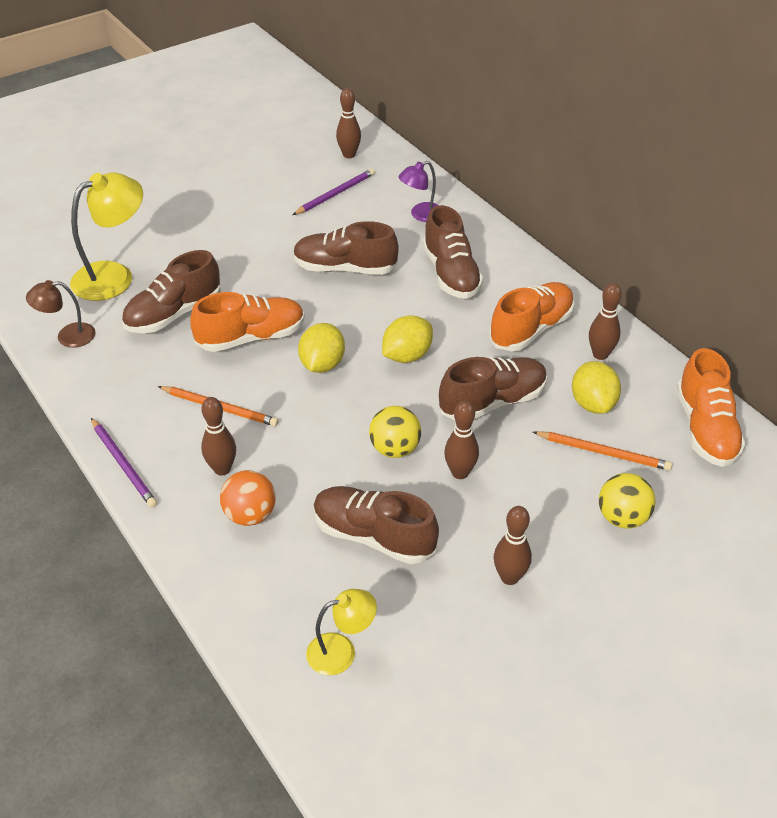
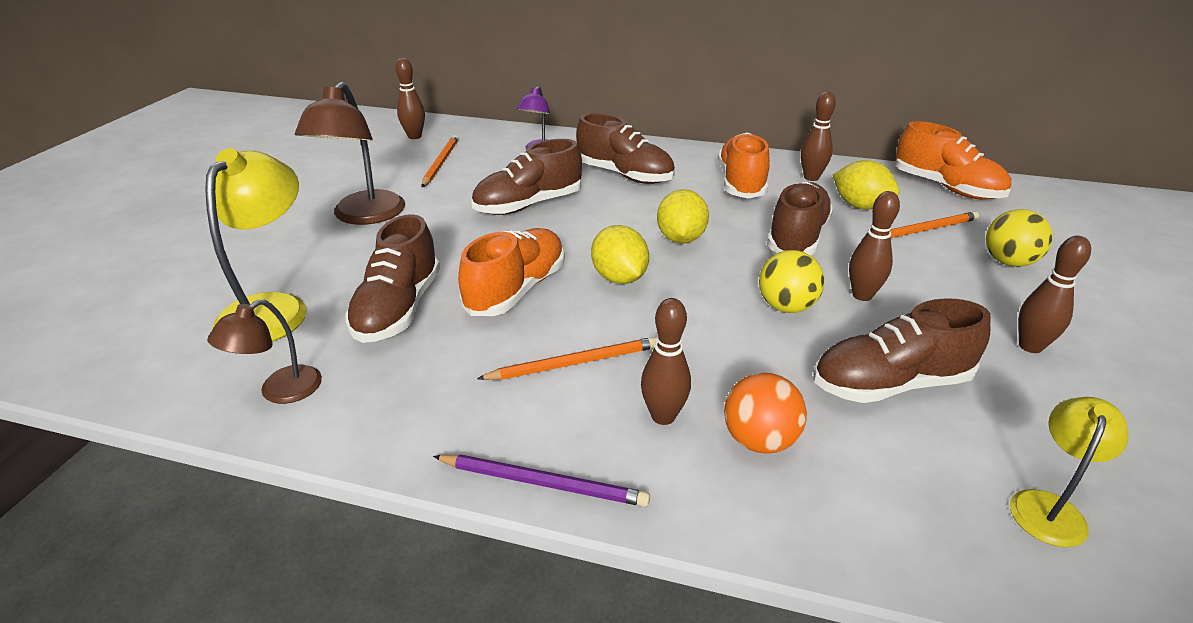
camera: 40 degrees left, 10 degrees down
(232, 224) = (363, 216): none -> brown lamp
(335, 194) = (441, 163): purple pencil -> orange pencil

